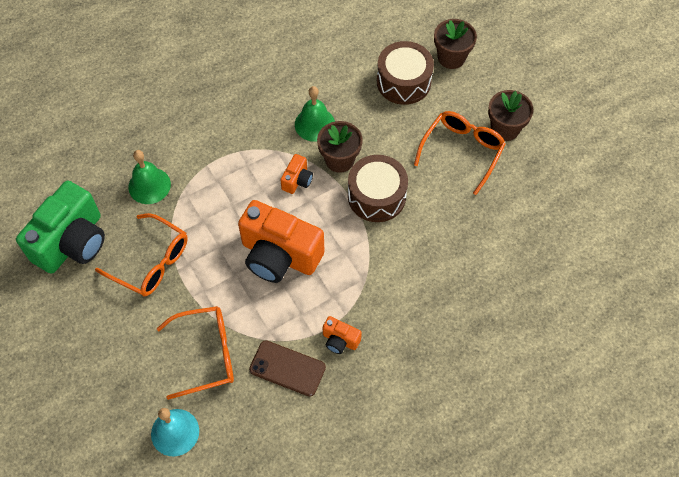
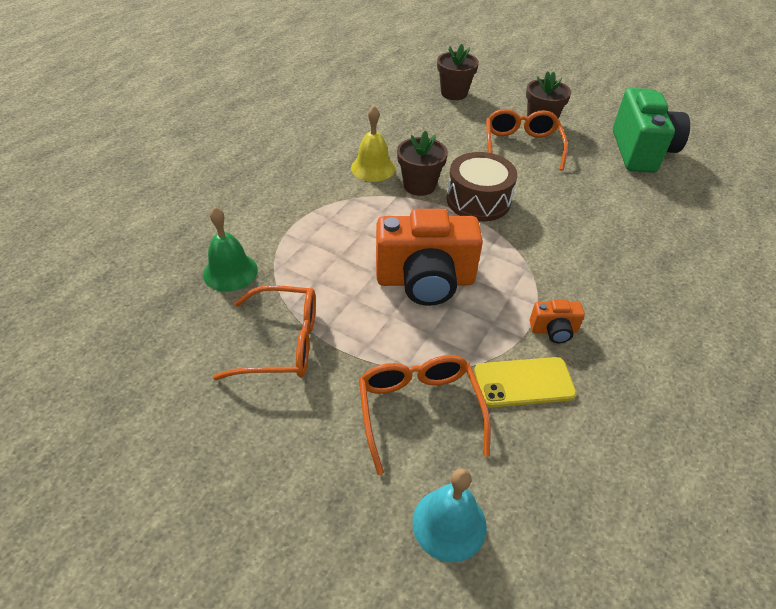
camera: 30 degrees left, 15 degrees down
(72, 242) = (163, 362): green camera -> green camera (641, 151)
(206, 354) = (419, 411): orange glasses -> orange glasses turned 60 degrees counterclockwise
(287, 368) = (524, 382): brown phone -> yellow phone
(297, 180) = (391, 214): orange camera -> none
(314, 124) = (373, 168): green bell -> yellow bell
(403, 82) = (428, 118): brown drum -> none

